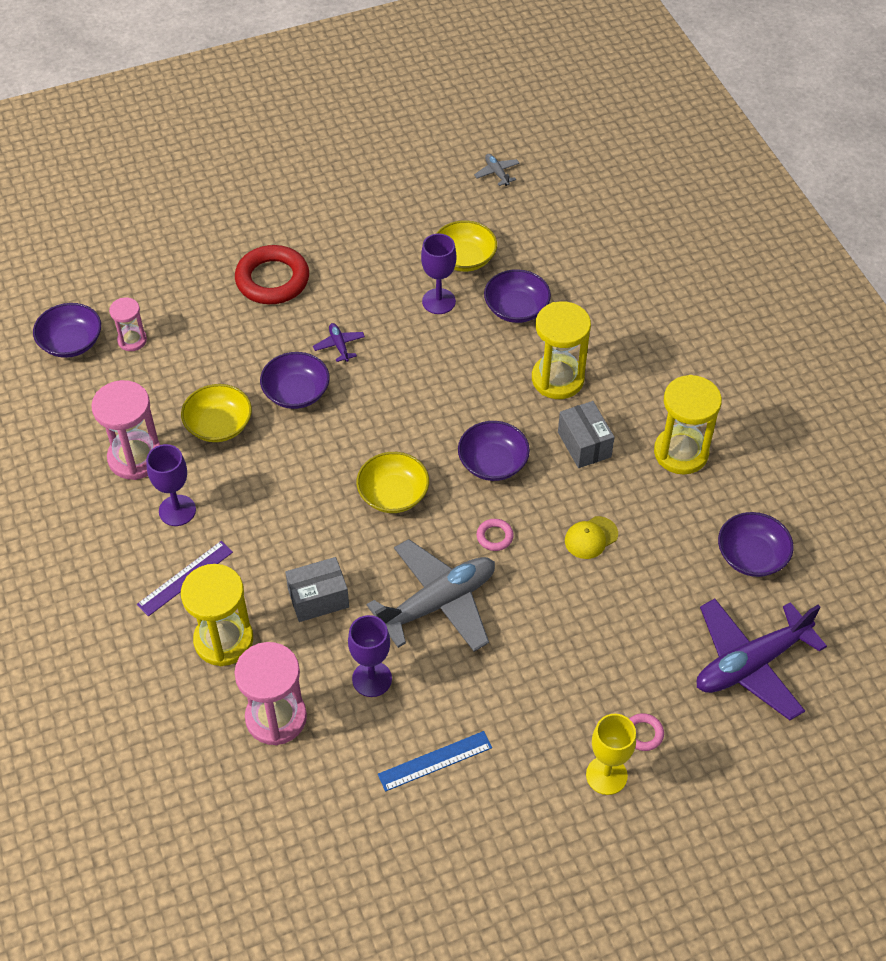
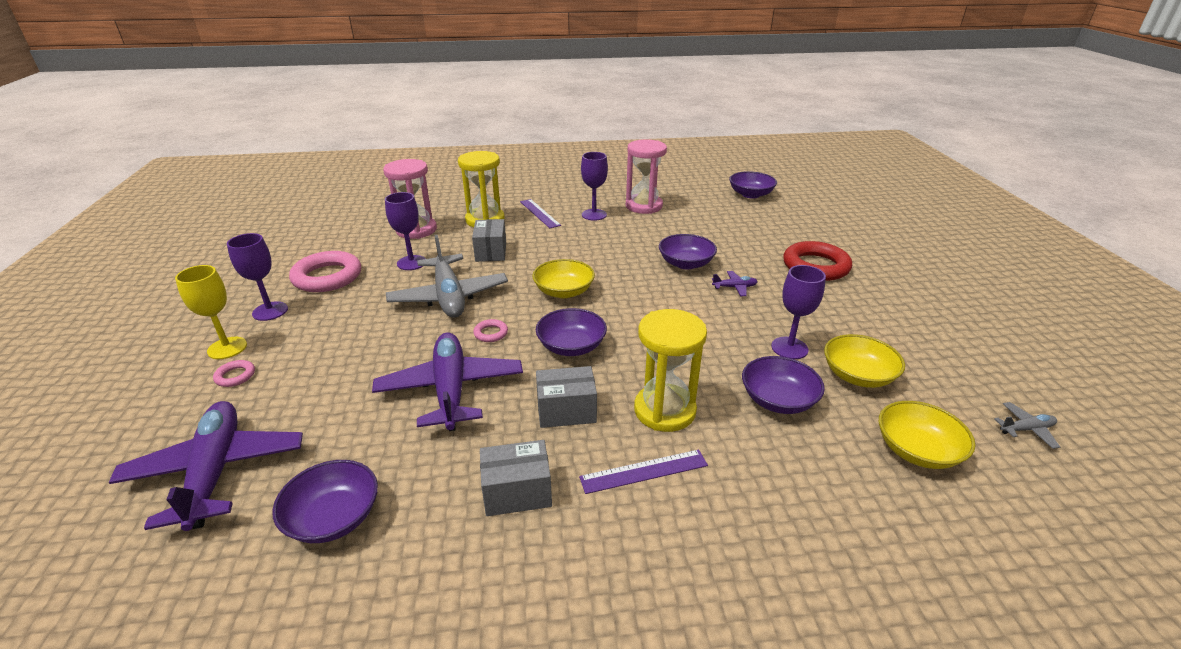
camera: 105 degrees right, 20 degrees down
(132, 340) = (750, 211): pink hourglass -> none
(219, 425) = (662, 233): yellow bowl -> yellow bowl (917, 450)
(435, 761) = (327, 277): blue ruler -> pink ring
(528, 779) = (270, 311): none -> purple goblet
(591, 538) = (451, 390): yellow cap -> purple plane
(629, 382) = (644, 471): none -> purple ruler
(681, 453) = (517, 492): yellow hourglass -> grey box

